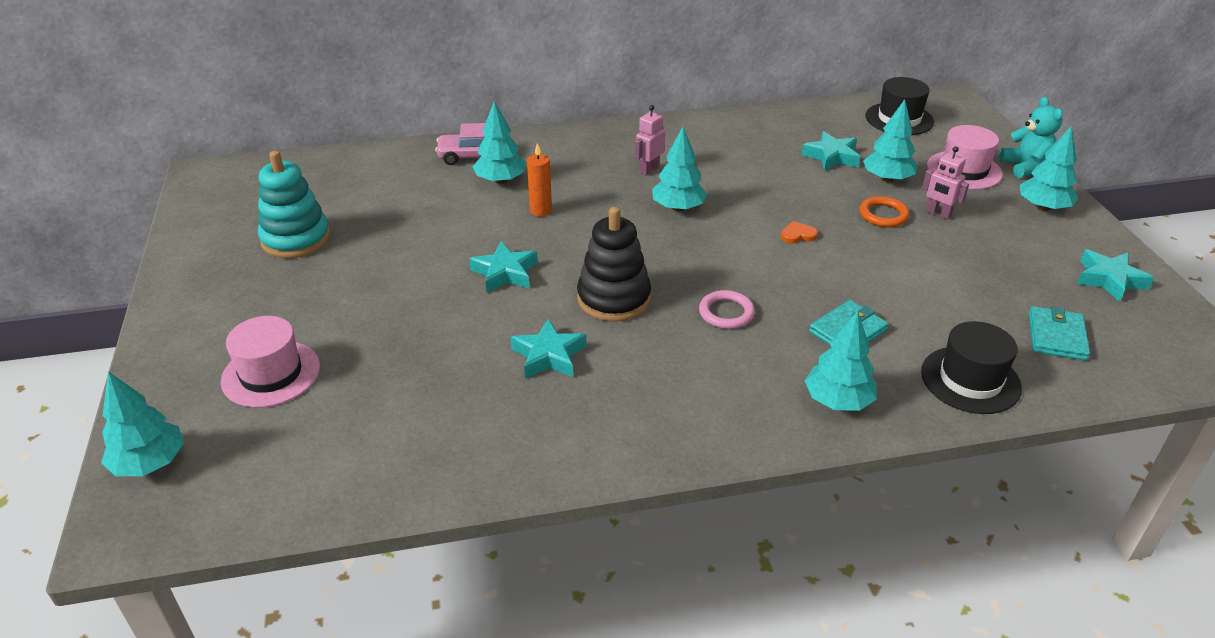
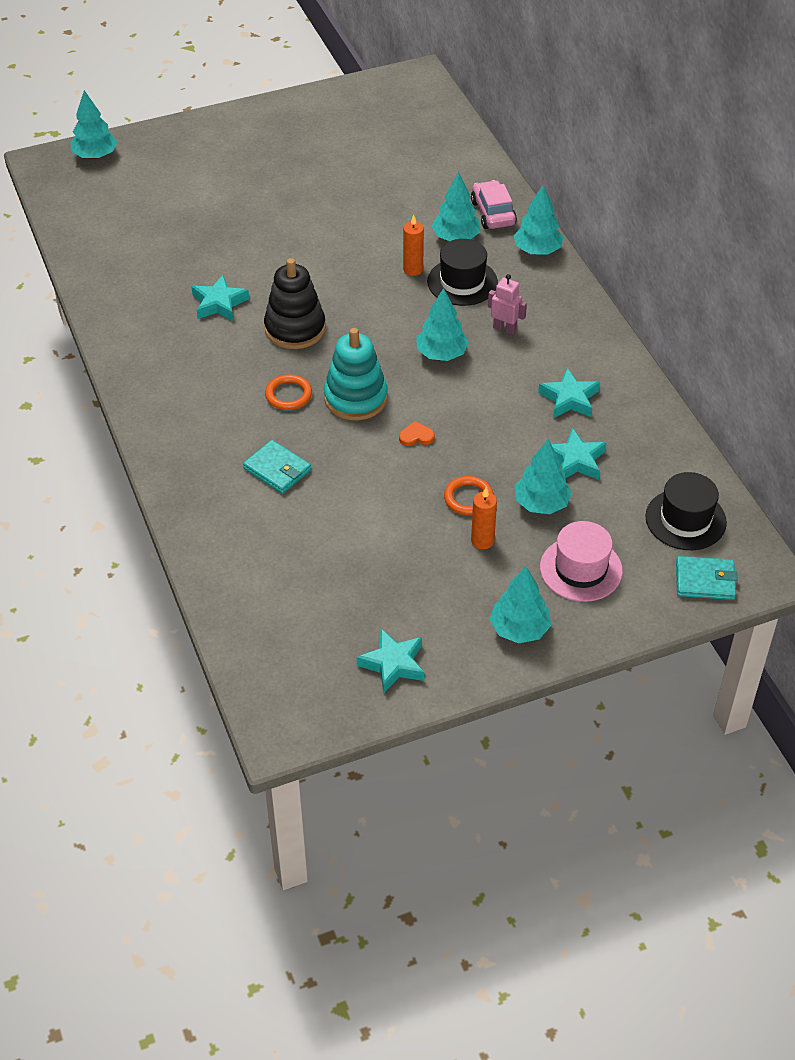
camera: 80 degrees right, 10 degrees up
(271, 374) = (180, 179): pink hat -> none
(296, 239) = (337, 148): turquoise stacking toy -> turquoise stacking toy (355, 398)
(505, 273) = (317, 264): turquoise star -> turquoise star (569, 399)
(726, 313) = (288, 395): pink ring -> orange ring
(798, 235) = (416, 436): orange heart -> orange heart turned 75 degrees counterclockwise
(838, 401) = (189, 463): turquoise tree -> turquoise tree (537, 250)
(938, 214) = (482, 541): pink robot -> orange candle
(970, 380) = (226, 544): black hat -> black hat (462, 282)
(1025, 167) = (606, 625): turquoise teddy bear -> none
(1056, 336) = (294, 609): turquoise wallet -> turquoise wallet (705, 580)

